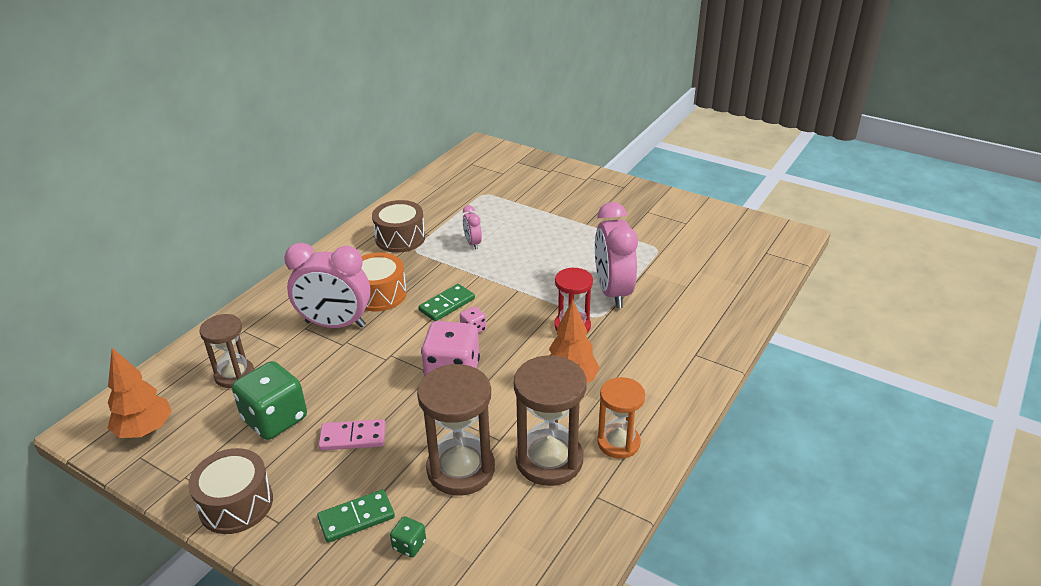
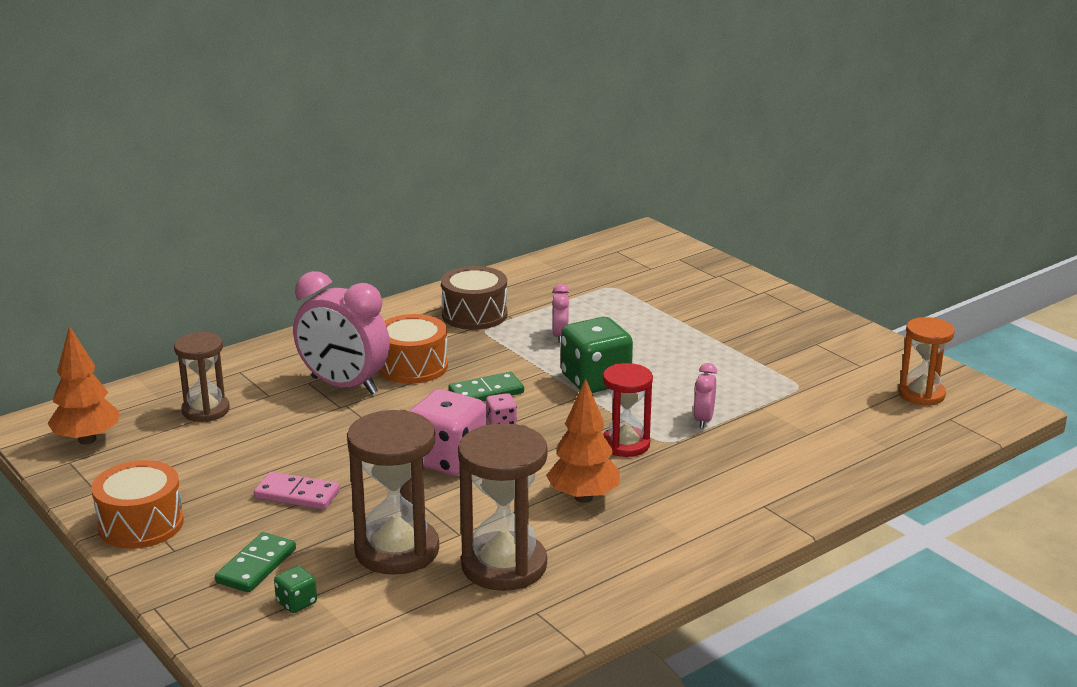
camera: 20 degrees right, 10 degrees down
(236, 504) = (141, 524): brown drum -> orange drum
(275, 419) = (224, 459): green dice -> green dice (595, 381)
(356, 518) = (256, 566): green domino -> green domino turned 60 degrees counterclockwise
(612, 292) = (703, 420): pink clock -> pink clock, size x0.46
(618, 443) = (599, 569): orange hourglass -> orange hourglass (921, 394)

